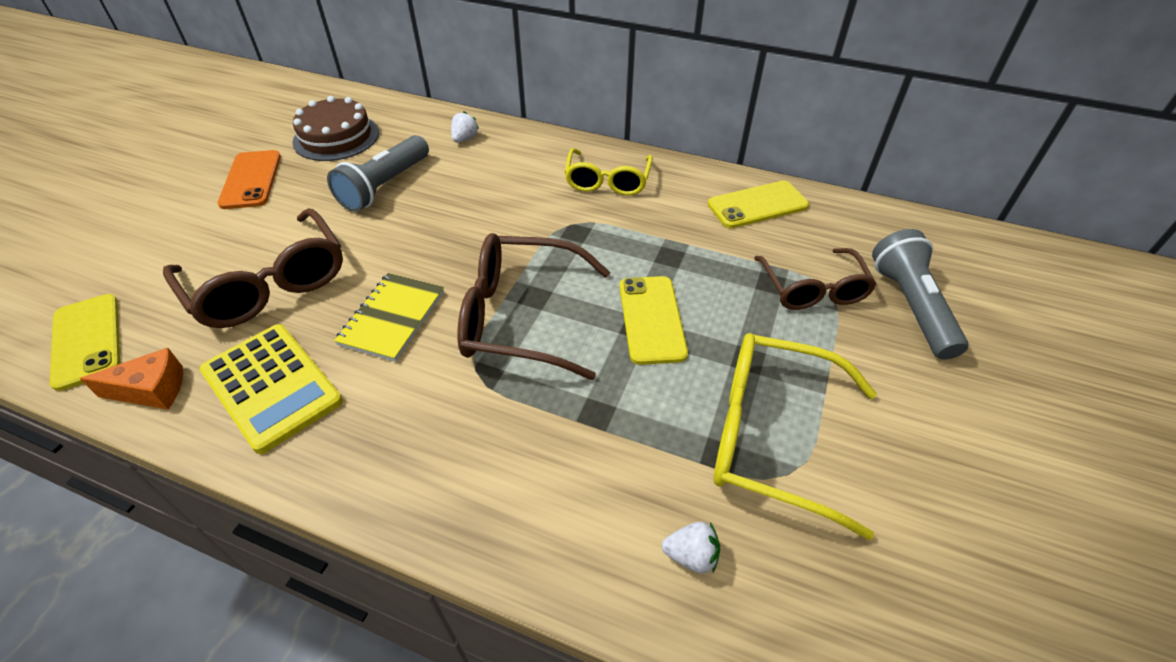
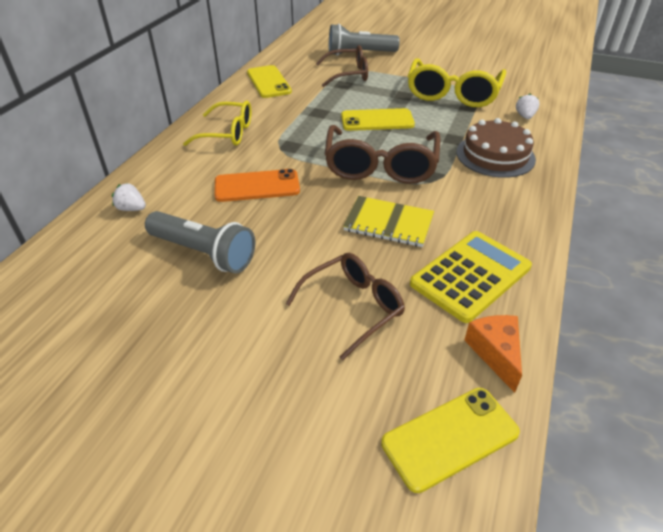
camera: 90 degrees left, 5 degrees down
(251, 180) = (159, 374): orange phone -> orange phone (257, 186)
(268, 284) = (352, 307): brown glasses -> brown glasses, size x0.66
(336, 137) = (83, 310): brown cake -> brown cake (495, 155)

